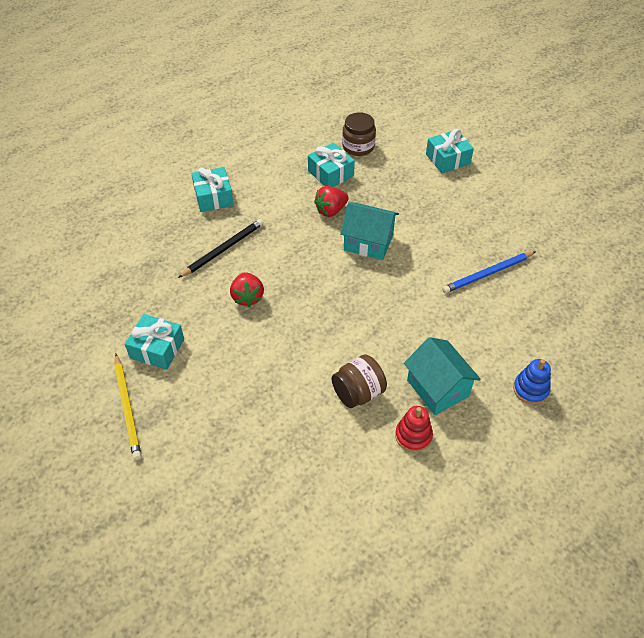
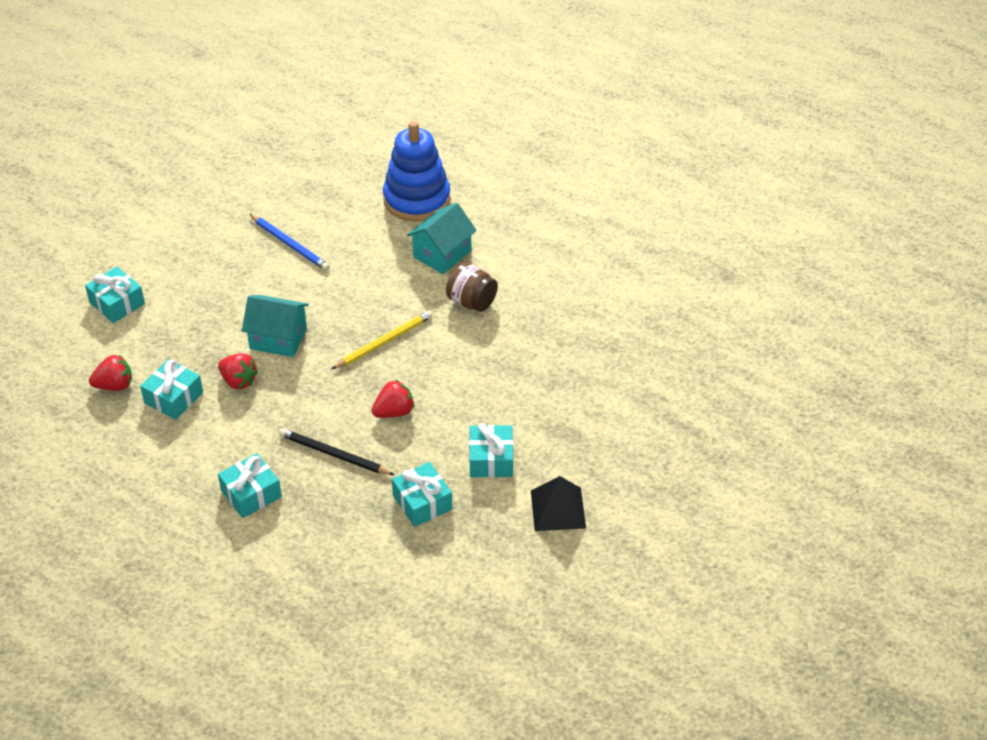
camera: 110 degrees left, 5 degrees down
(75, 380) = (558, 509): none -> black pyramid
(127, 407) = (566, 455): yellow pencil -> yellow pencil (384, 342)
(143, 291) = (422, 502): none -> turquoise gift
(358, 146) = (115, 385): brown jar -> red strawberry
(368, 242) = (278, 338): turquoise house -> turquoise house turned 75 degrees counterclockwise
(413, 436) = (498, 259): red stacking toy -> none
(530, 389) = (417, 199): blue stacking toy -> blue stacking toy, size x2.12

